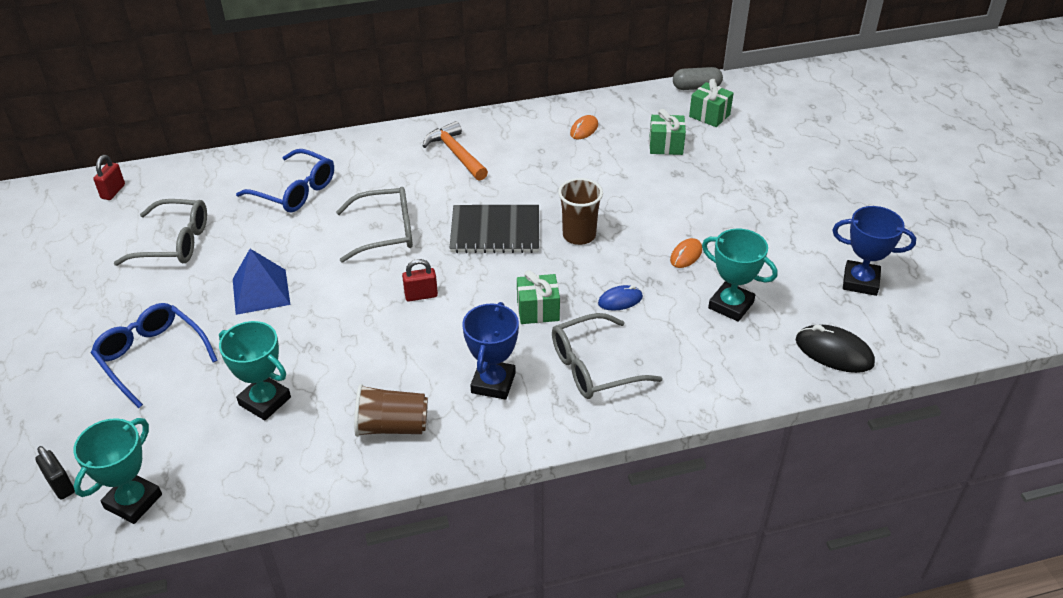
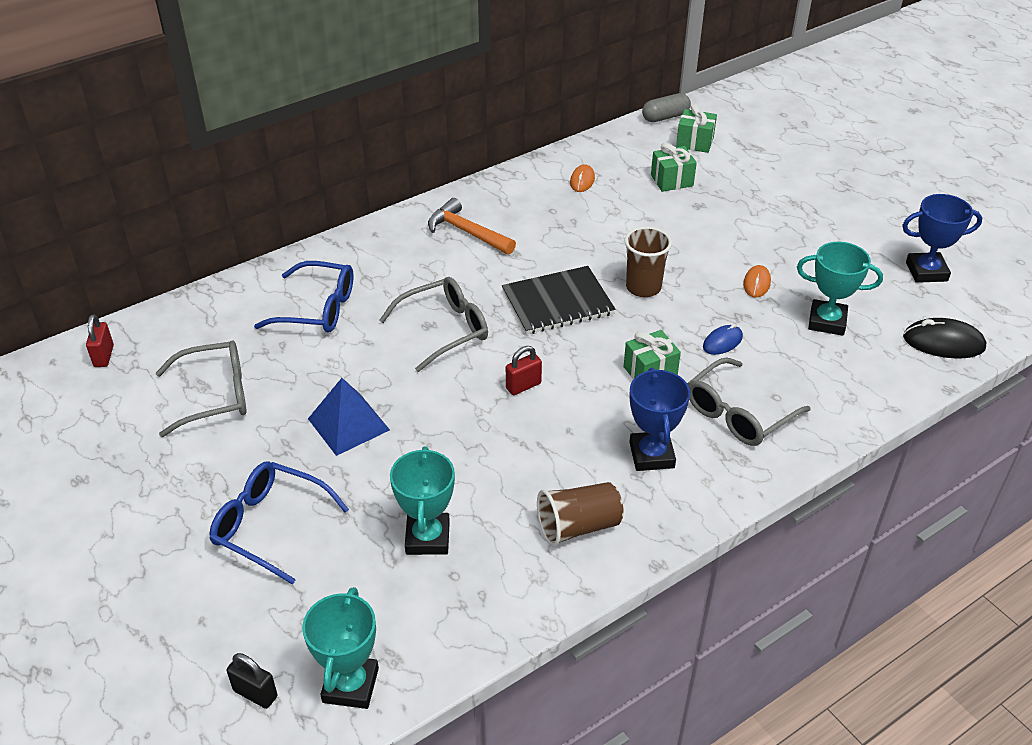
camera: 20 degrees left, 0 degrees up
(265, 401) = (427, 538): turquoise trophy -> turquoise trophy turned 75 degrees clockwise

